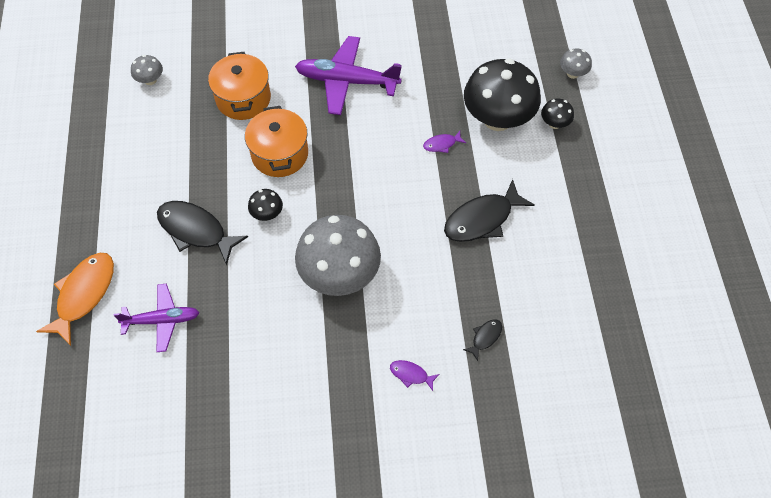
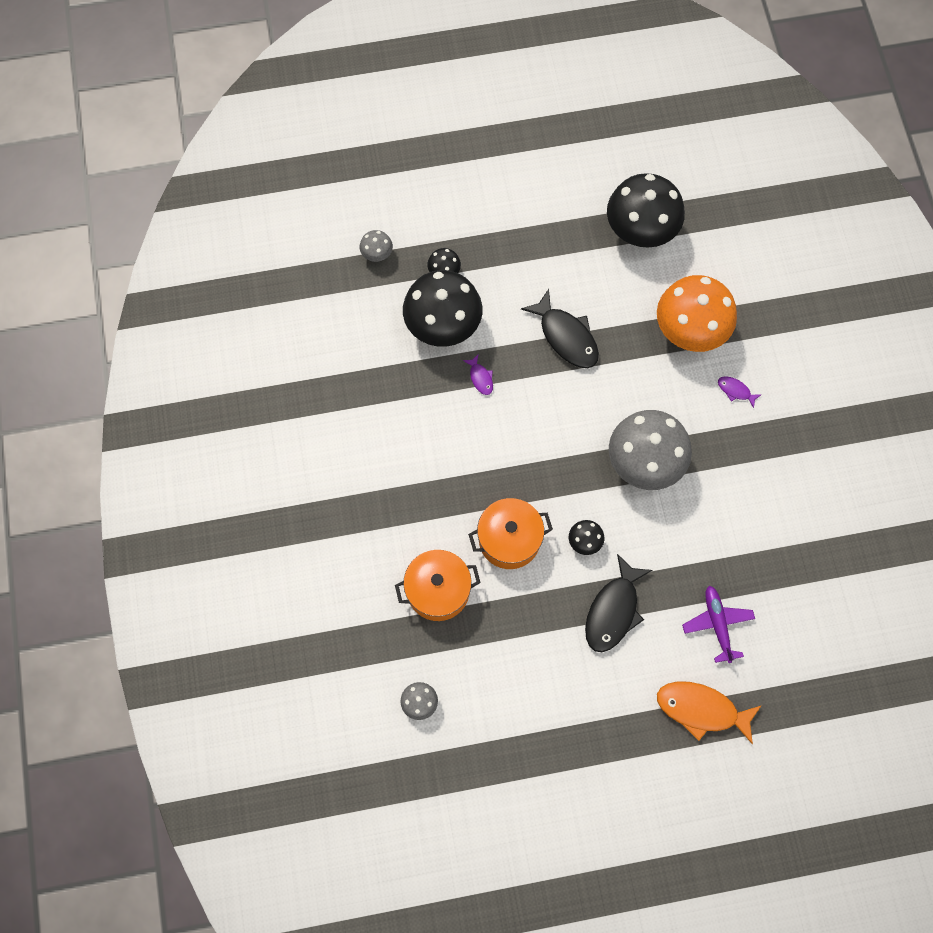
camera: 95 degrees left, 10 degrees up
(347, 81) = (404, 481): purple plane -> none
(411, 374) = (735, 391): purple fish -> purple fish turned 105 degrees clockwise
(485, 337) = (690, 330): black fish -> orange mushroom
(607, 302) = (640, 230): none -> black mushroom

